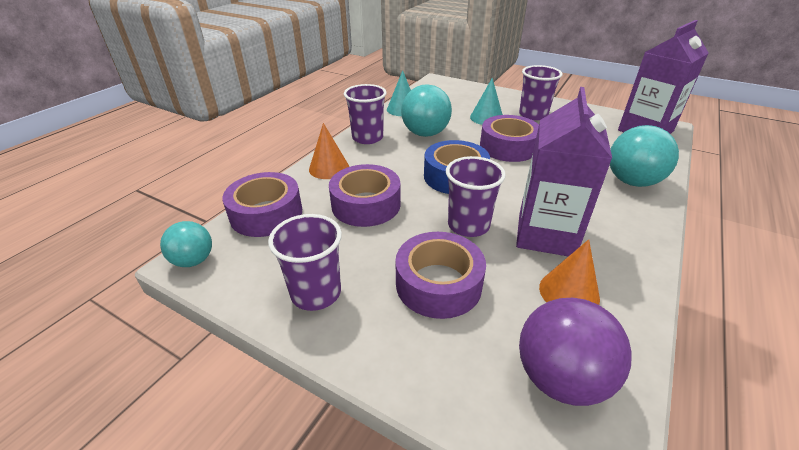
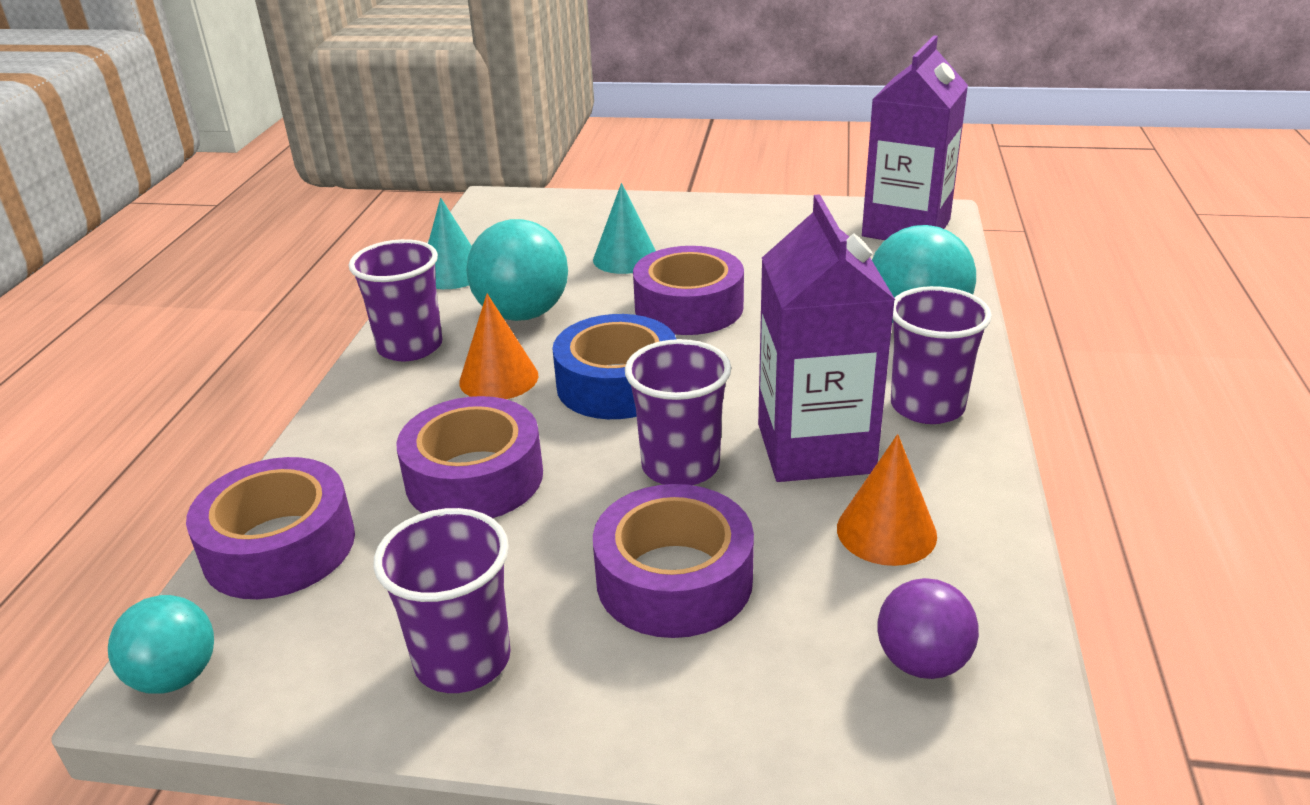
camera: 20 degrees left, 5 degrees down
(329, 168) = (361, 425): orange cone -> orange cone (499, 378)
(533, 115) = (708, 236): purple cup -> purple cup (927, 406)
(560, 378) = (922, 662): purple ball -> purple ball, size x0.61

